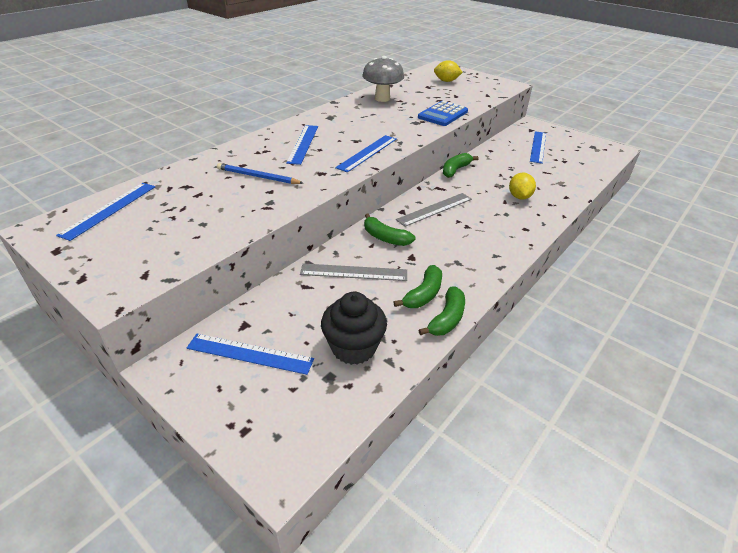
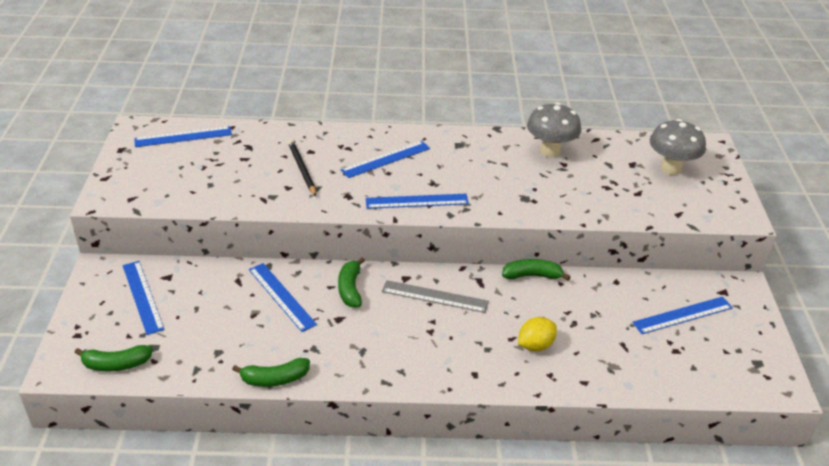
camera: 50 degrees right, 0 degrees up
(258, 177) = (302, 169): blue pencil -> black pencil
(353, 347) = (193, 343): black cupcake -> none
(354, 272) = (282, 296): grey ruler -> blue ruler
(423, 294) = (293, 350): green banana -> green banana (116, 364)
(443, 114) = (571, 206): blue calculator -> none
(446, 81) = (671, 168): yellow lemon -> grey mushroom

